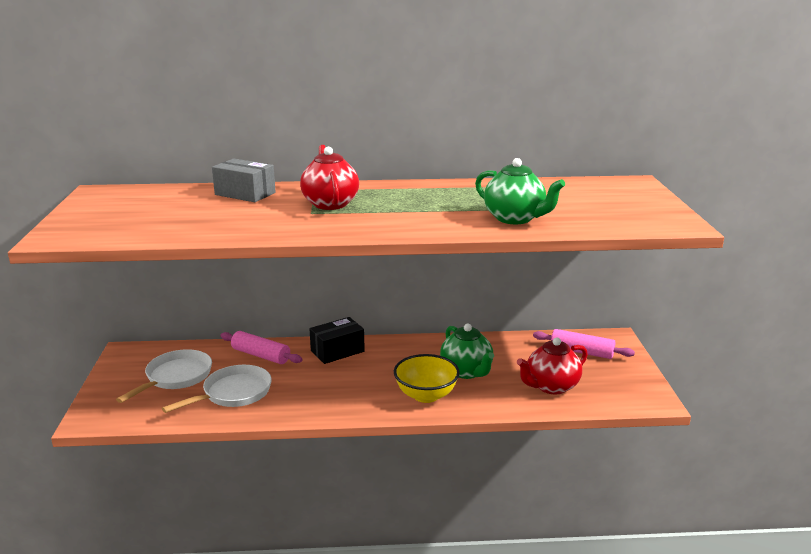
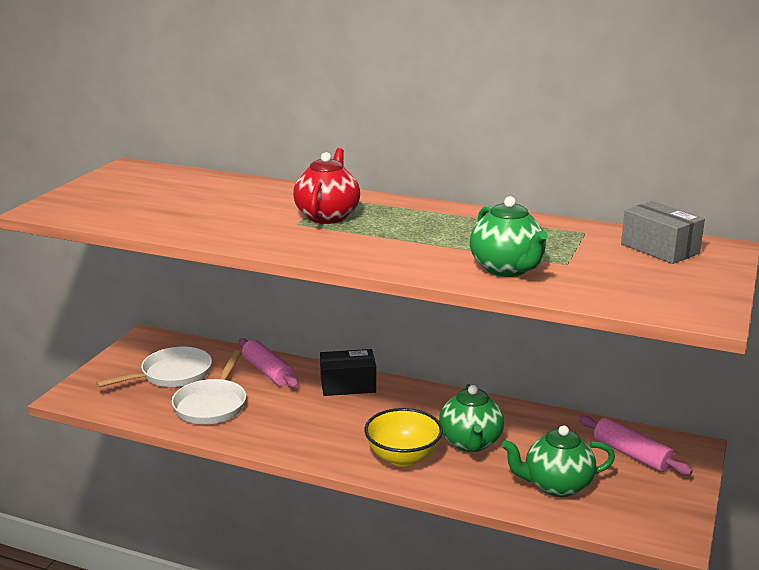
camera: 25 degrees right, 0 degrees up
(233, 393) = (212, 404): white pan -> white pan turned 120 degrees clockwise
(245, 194) = (257, 191): grey box -> grey box (659, 249)
(551, 386) = (556, 485): red teapot -> green teapot

